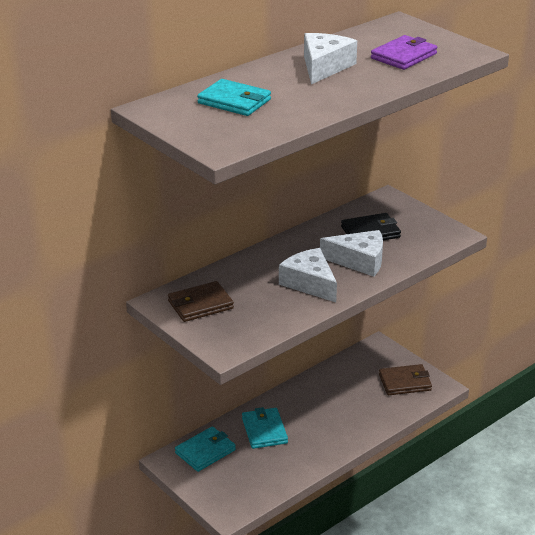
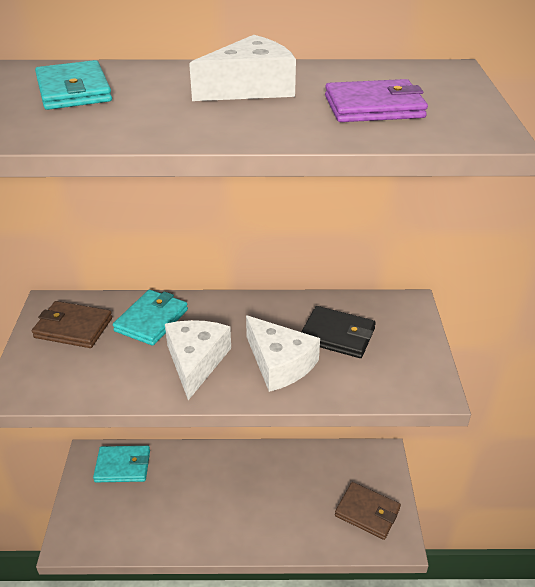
camera: 40 degrees right, 5 degrees up
(264, 430) = (189, 478): turquoise wallet -> turquoise wallet (151, 320)

